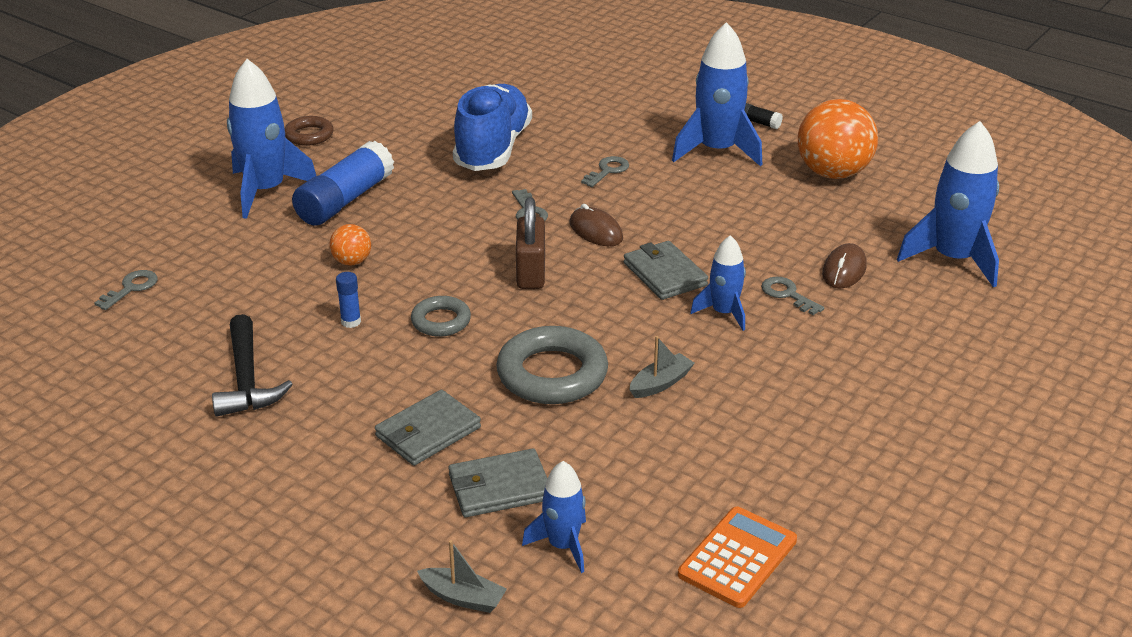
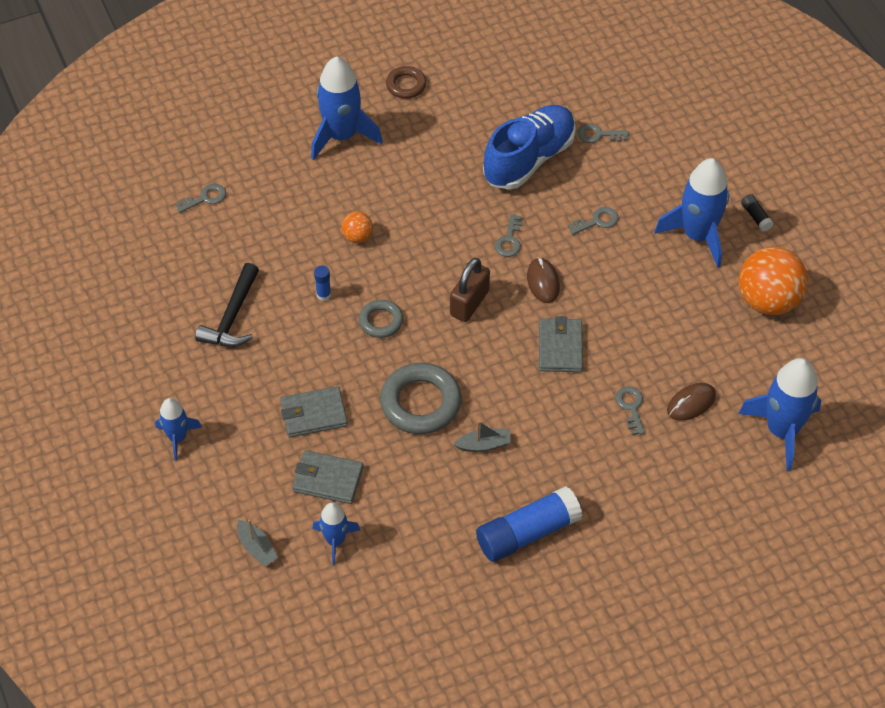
camera: 30 degrees right, 20 degrees up
(345, 200) = (389, 170): blue glue stick -> blue glue stick (527, 533)
(547, 113) = (598, 134): none -> grey key
(724, 313) = (573, 403): blue rocket -> blue rocket (178, 438)
(737, 558) = (429, 601): orange calculator -> none

